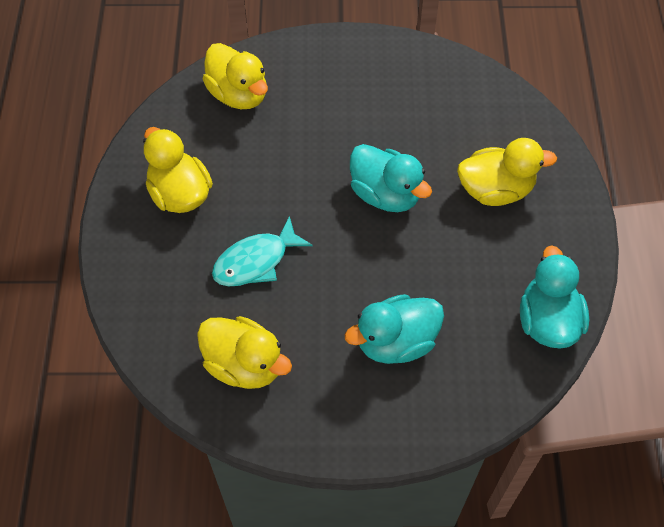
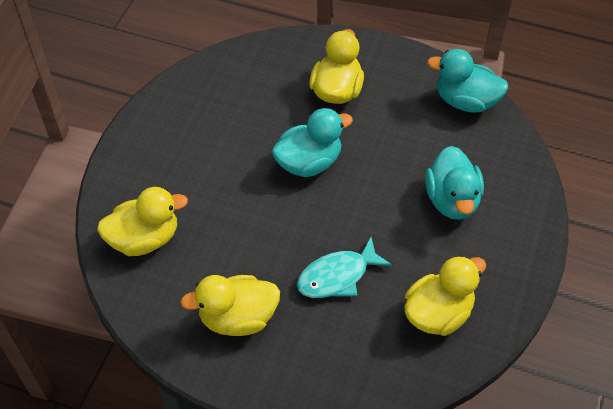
camera: 70 degrees left, 5 degrees down
(256, 261) = (337, 276): turquoise fish -> turquoise fish turned 75 degrees clockwise

